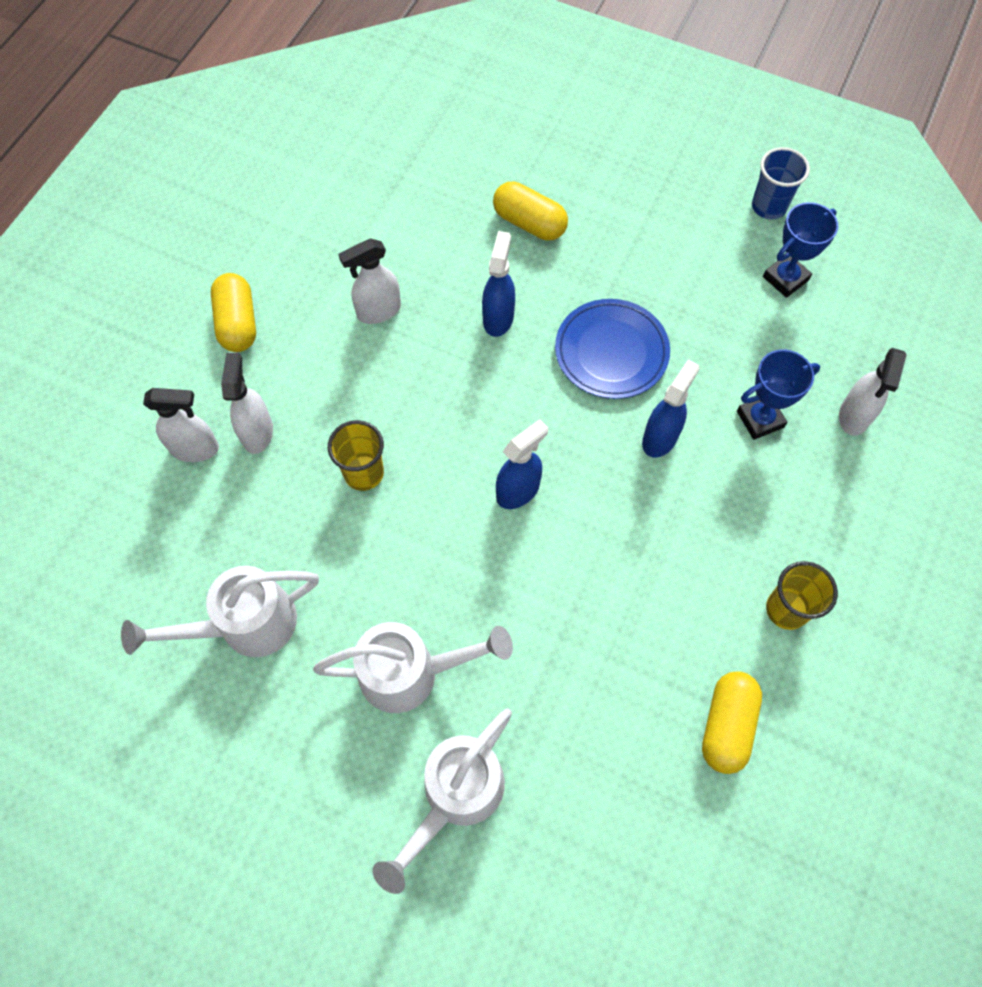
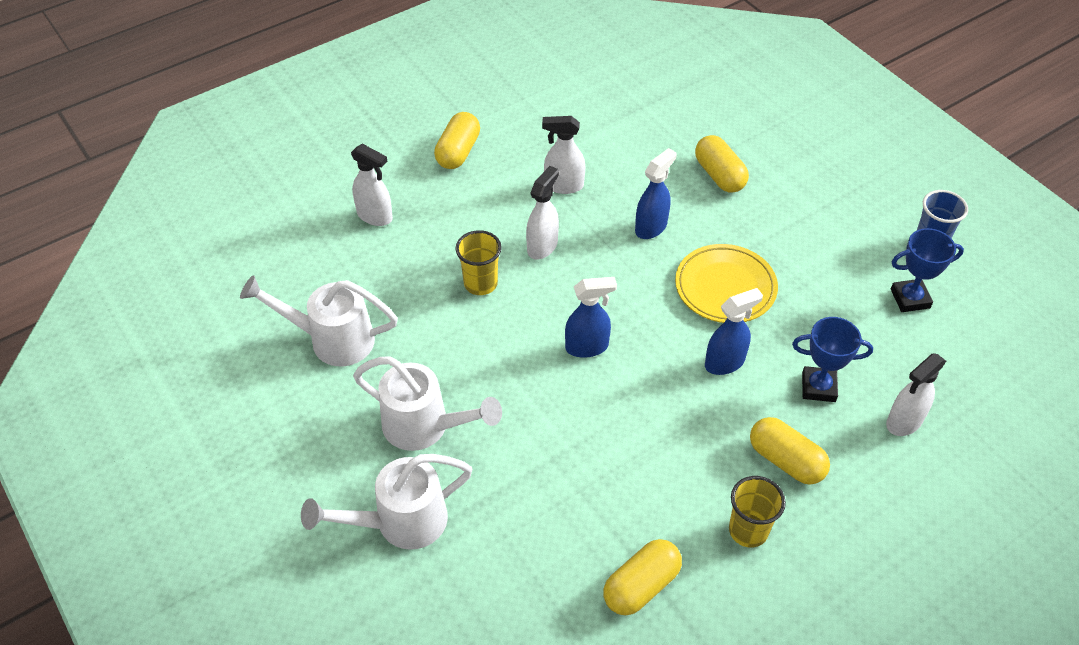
camera: 30 degrees right, 15 degrees down
(257, 432) = (424, 225): white spray bottle -> white spray bottle (542, 246)
(611, 352) = (725, 287): blue plate -> yellow plate
(776, 515) = (786, 460): none -> yellow capsule

